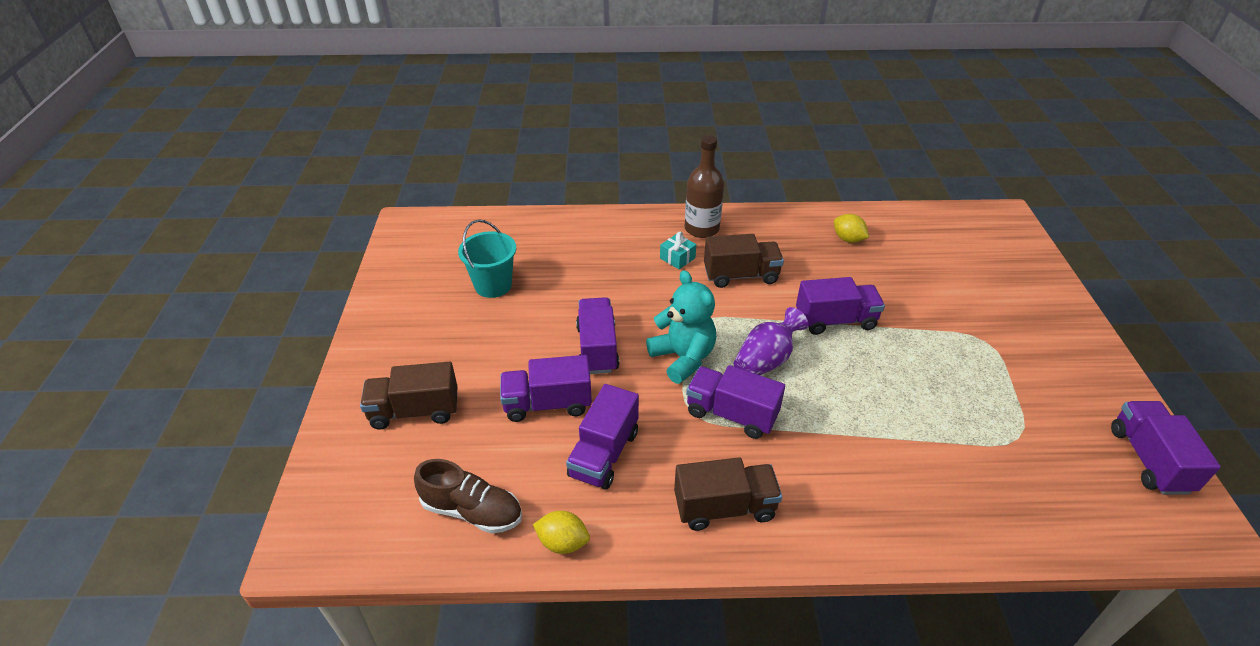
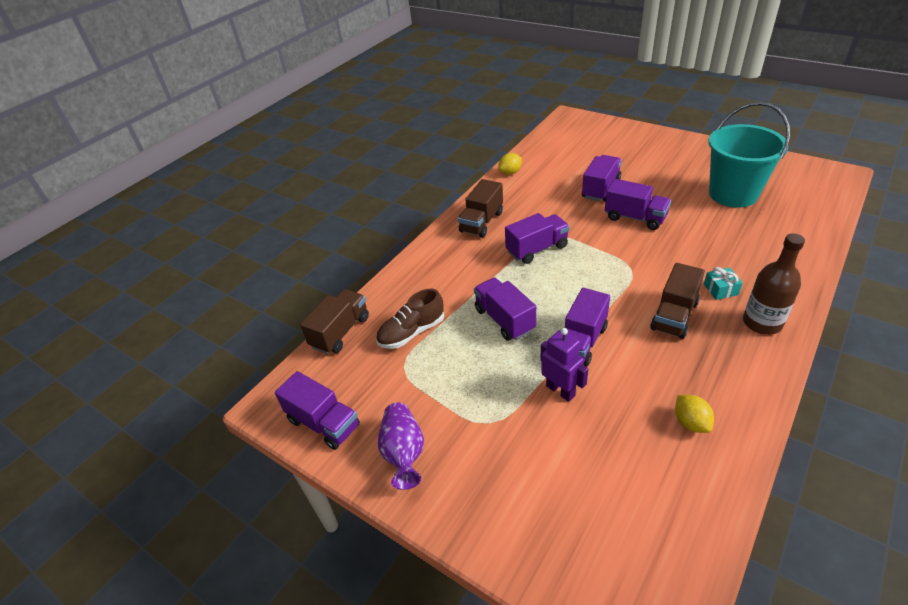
camera: 130 degrees right, 0 degrees up
(415, 411) = (629, 150): brown truck -> brown truck (340, 332)
(472, 511) = (549, 154): brown shoe -> brown shoe (411, 332)
(493, 285) = (733, 194): turquoise bucket -> turquoise bucket, size x1.62
(604, 454) = (549, 197): purple truck -> purple truck (504, 319)
(683, 358) = (599, 248): turquoise teddy bear -> none
(766, 360) = (568, 284): purple vase -> purple vase (403, 453)
(848, 239) = (691, 423): yellow lemon -> yellow lemon turned 75 degrees clockwise
(902, 312) = (560, 390): none -> purple robot

